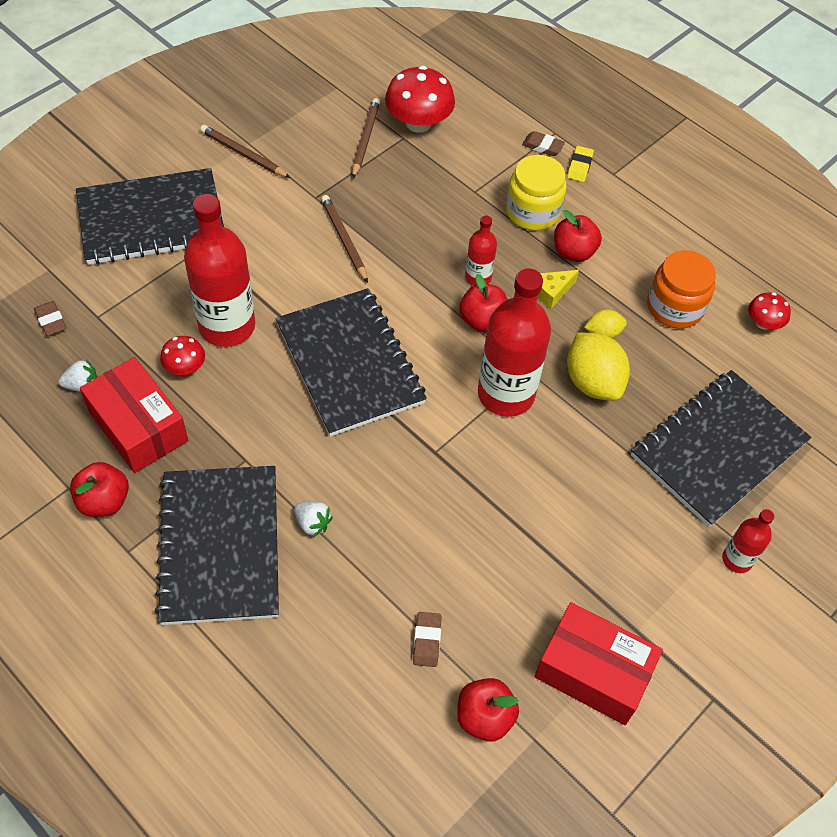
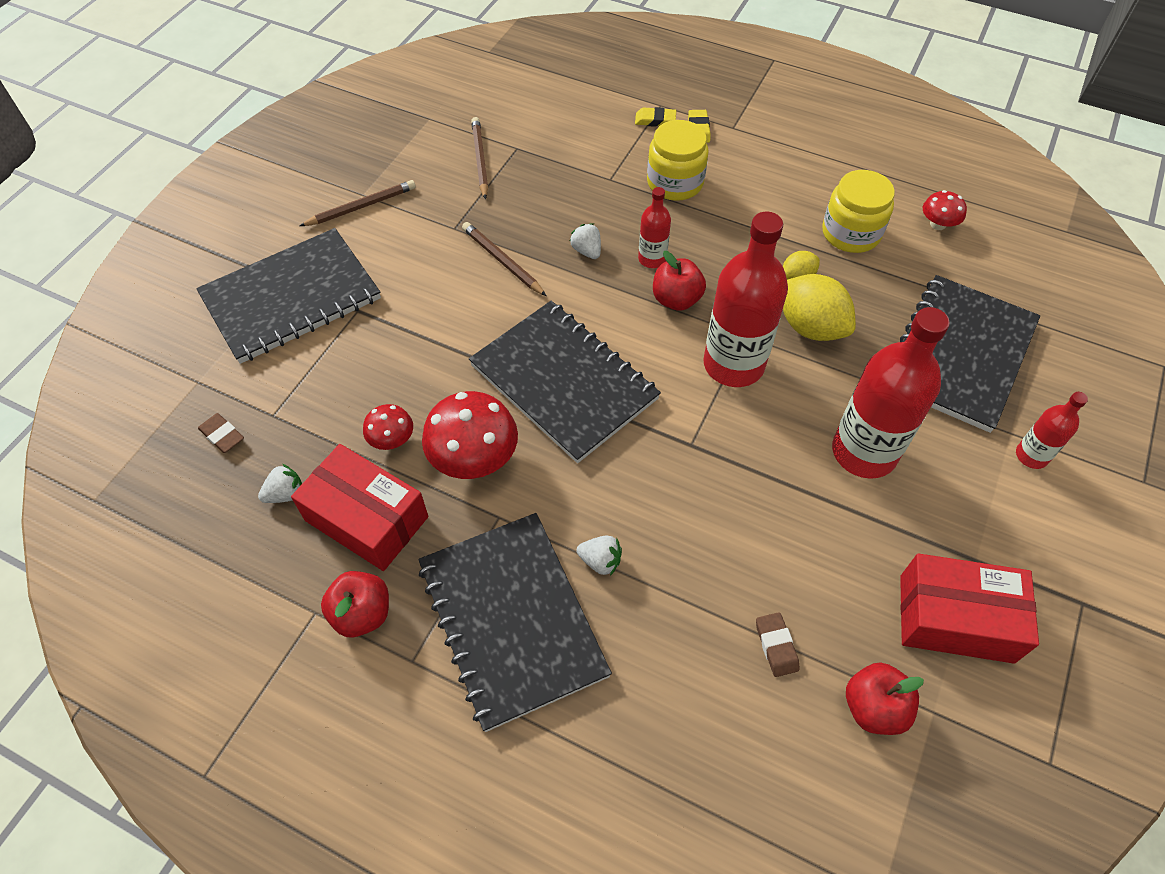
camera: 15 degrees left, 0 degrees up
(227, 326) = (418, 383): red bottle -> red bottle (864, 452)
(243, 154) = (361, 206): brown pencil -> brown pencil turned 135 degrees clockwise
(418, 123) = (525, 130): red mushroom -> red mushroom (474, 458)
(423, 252) = (587, 251): none -> white strawberry
(543, 146) = (655, 120): brown eraser -> yellow eraser
(551, 292) = (729, 253): yellow cheese -> none
(573, 252) = (731, 209): red apple -> none
(674, 307) = (851, 233): orange jar -> yellow jar

